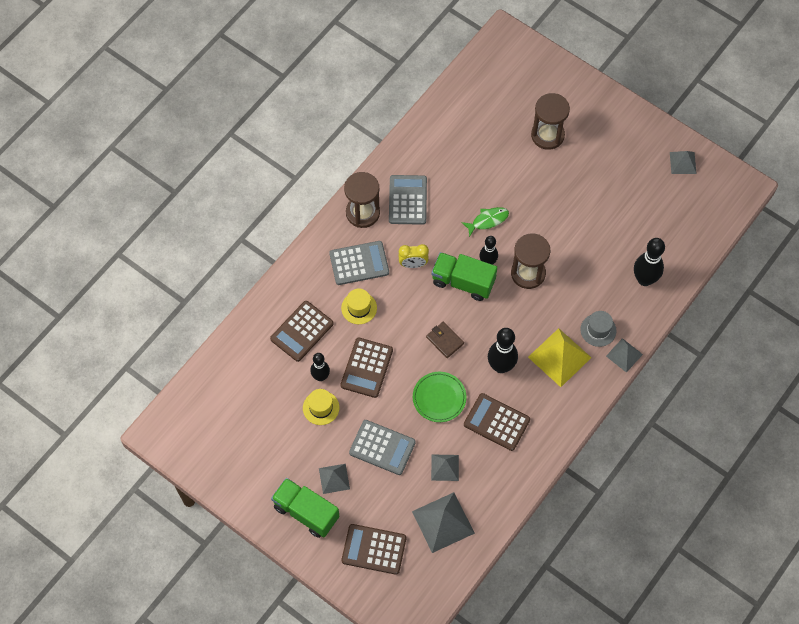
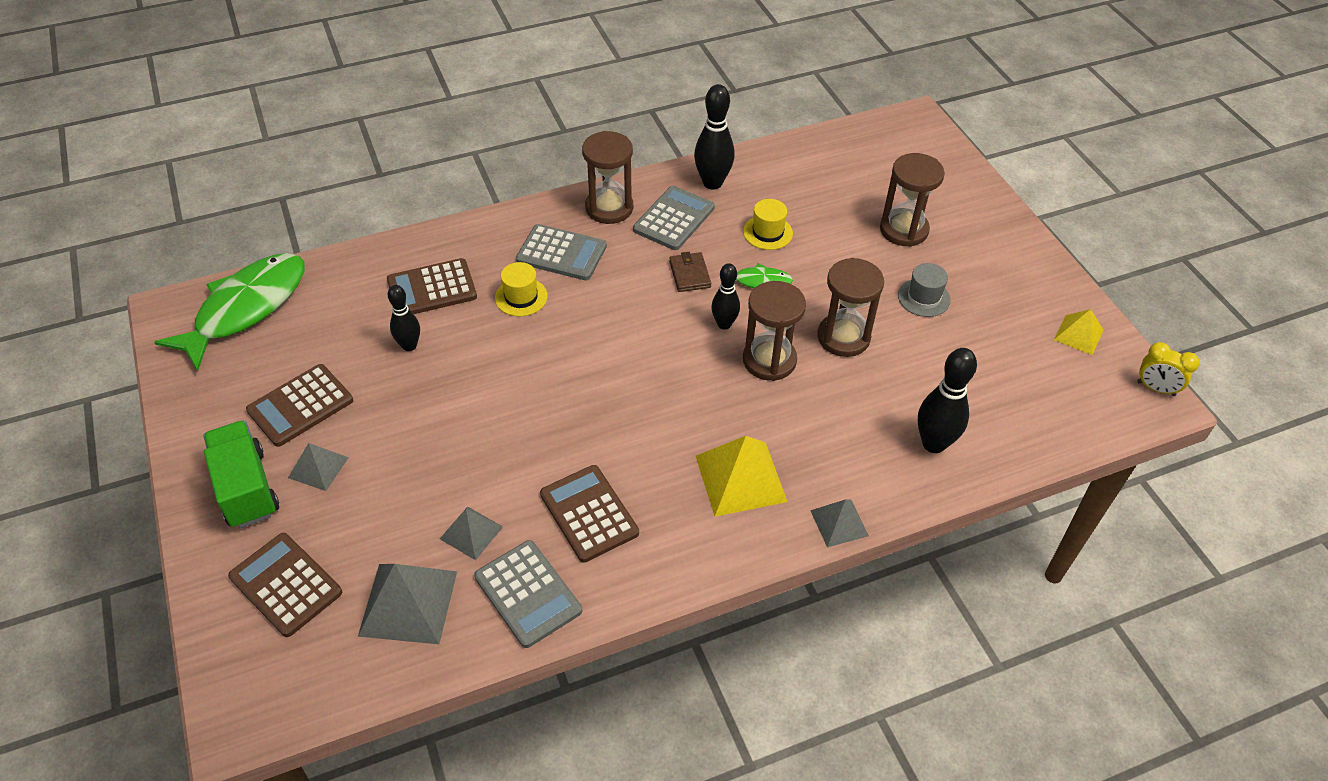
camera: 30 degrees right, 15 degrees down
(202, 406) = (246, 308): none -> green fish
(321, 408) = (378, 379): yellow hat -> yellow hat (768, 232)
(367, 368) = (473, 364): brown calculator -> brown calculator (300, 406)
(382, 447) = (411, 463): grey calculator -> grey calculator (528, 593)
(413, 264) = (626, 283): yellow clock -> yellow clock (1155, 388)
(439, 398) = (535, 444): green plate -> none
(444, 340) = (598, 382): brown wallet -> brown wallet (689, 274)
(463, 282) = (675, 330): green truck -> none
(501, 366) = (649, 448): black bowling pin -> black bowling pin (712, 183)
(558, 235) = (843, 337): none -> brown hourglass
(598, 330) = (821, 472): grey hat -> grey hat (923, 298)
(683, 163) = (1078, 335): grey pyramid -> yellow pyramid

